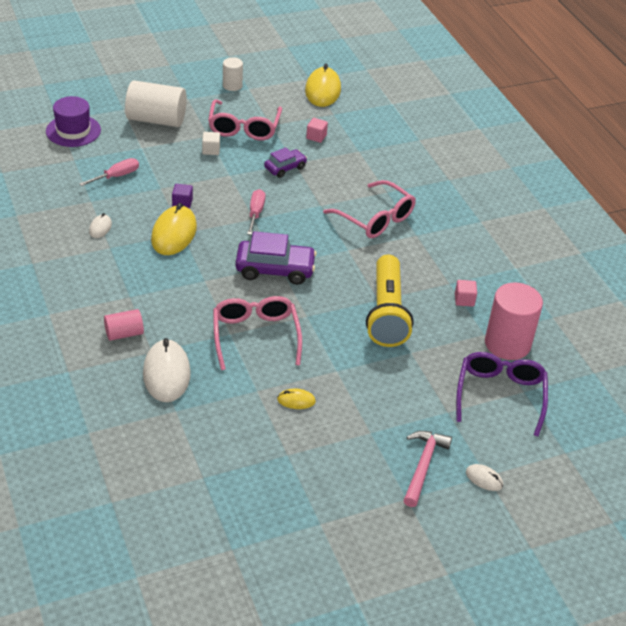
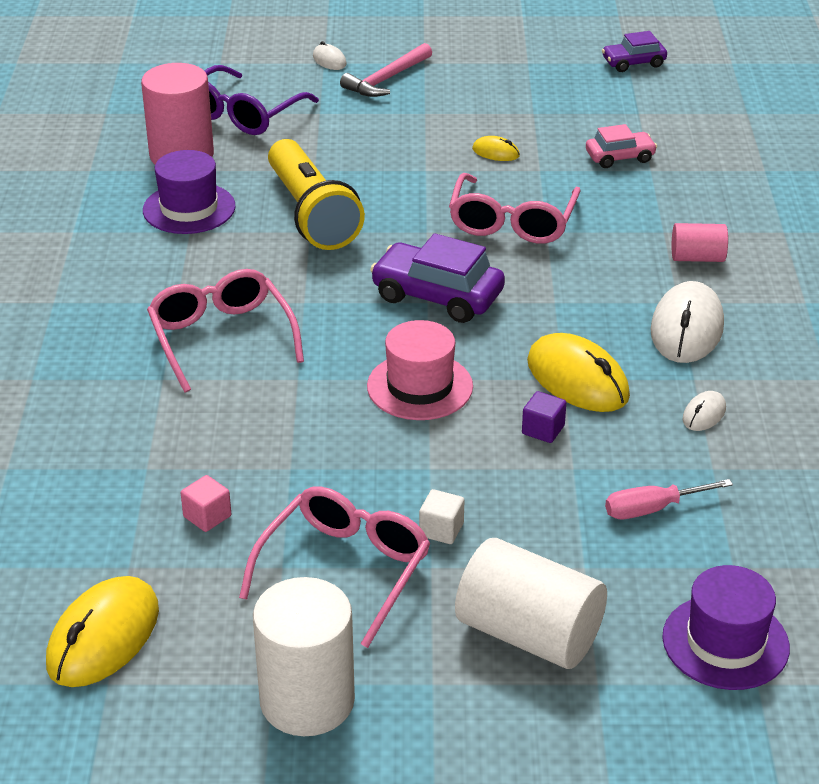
camera: 155 degrees left, 5 degrees down
(166, 374) = (650, 205): white mouse -> white mouse (686, 328)
(174, 234) = (577, 379): yellow mouse -> yellow mouse turned 75 degrees counterclockwise
(202, 418) = (620, 157): none -> pink car
(232, 85) = (307, 700): white cylinder -> white cylinder, size x1.87
(255, 213) = (420, 386): pink screwdriver -> pink hat
(285, 168) = (315, 460): purple car -> purple car (633, 63)
(386, 313) = (311, 214): yellow flashlight -> yellow flashlight turned 135 degrees clockwise
(464, 300) = (189, 208): pink cube -> purple hat

